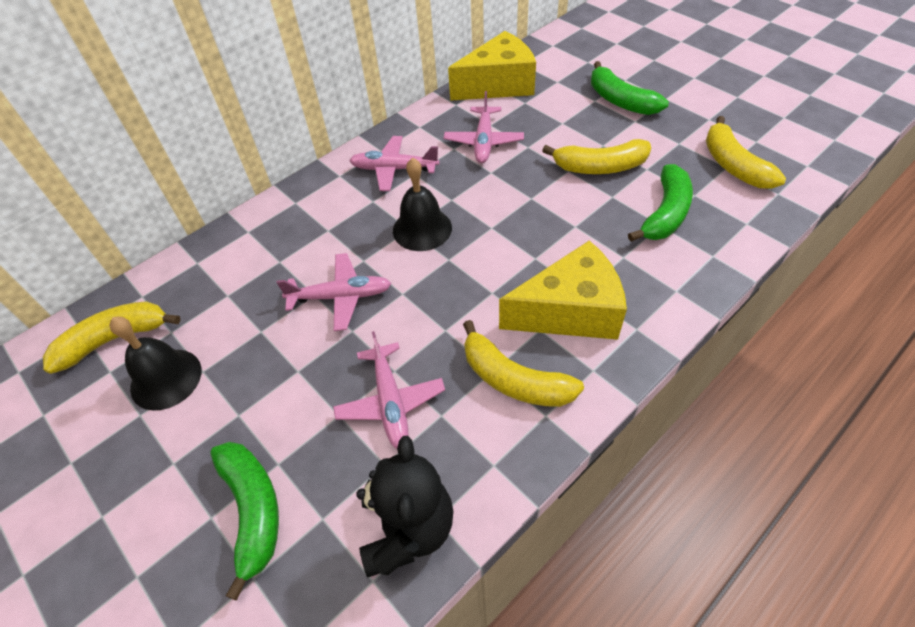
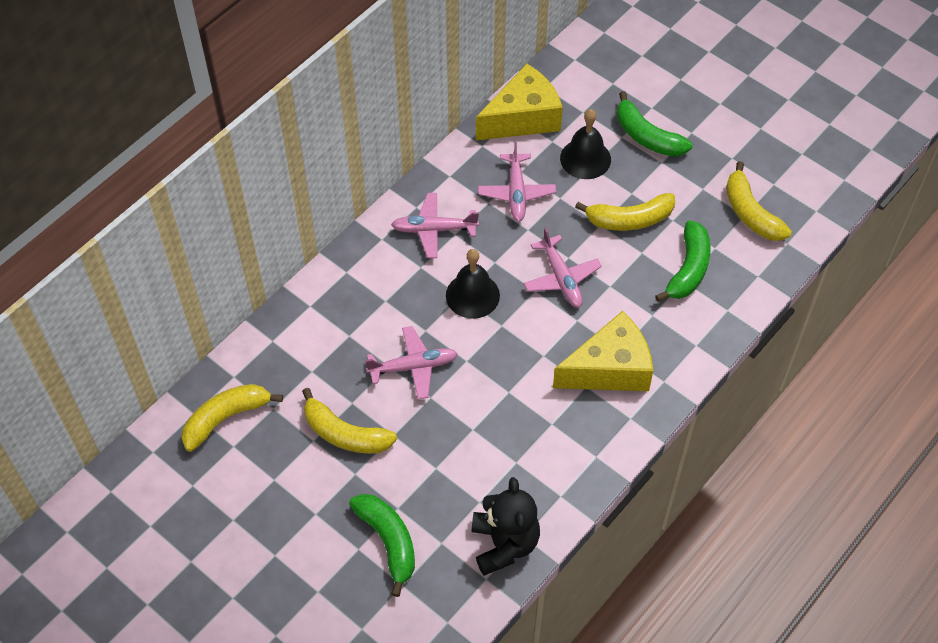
camera: 10 degrees left, 5 degrees up
(166, 379) = (284, 449): black bell -> black bell (585, 158)
(390, 401) = (474, 454): pink plane -> pink plane (561, 278)
(514, 379) = (569, 430): yellow banana -> yellow banana (345, 434)

